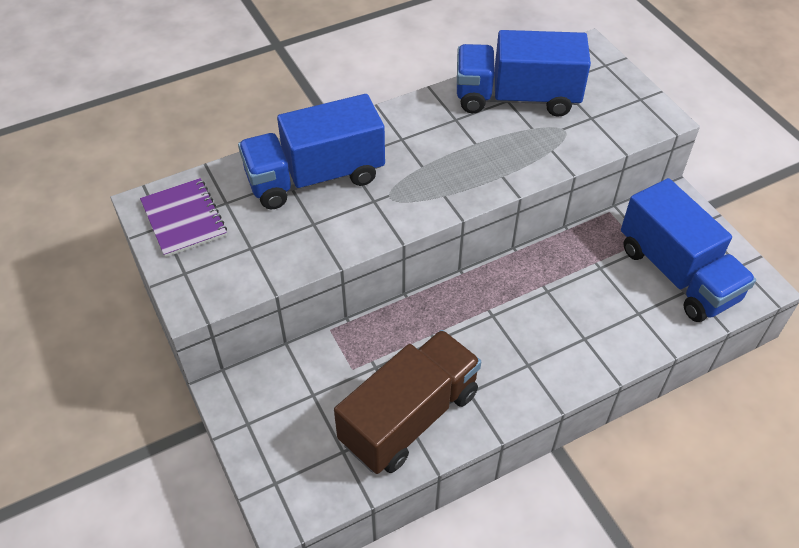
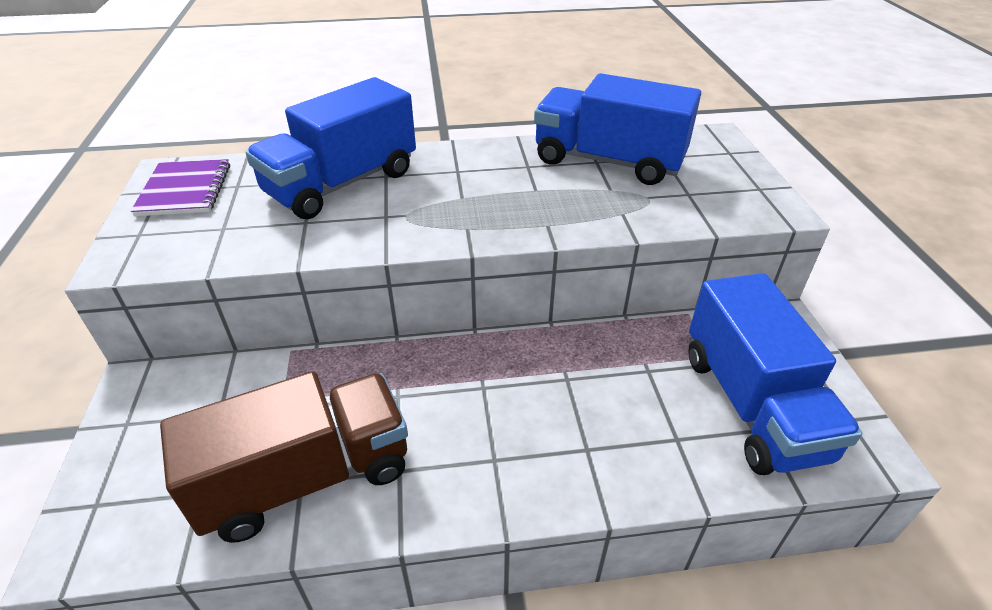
camera: 20 degrees right, 10 degrees down
(315, 177) = (342, 184): blue truck -> blue truck turned 45 degrees counterclockwise

